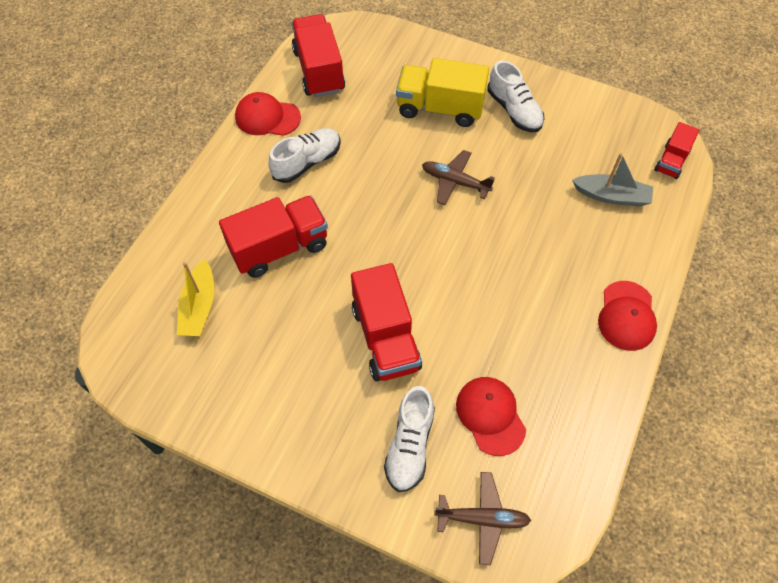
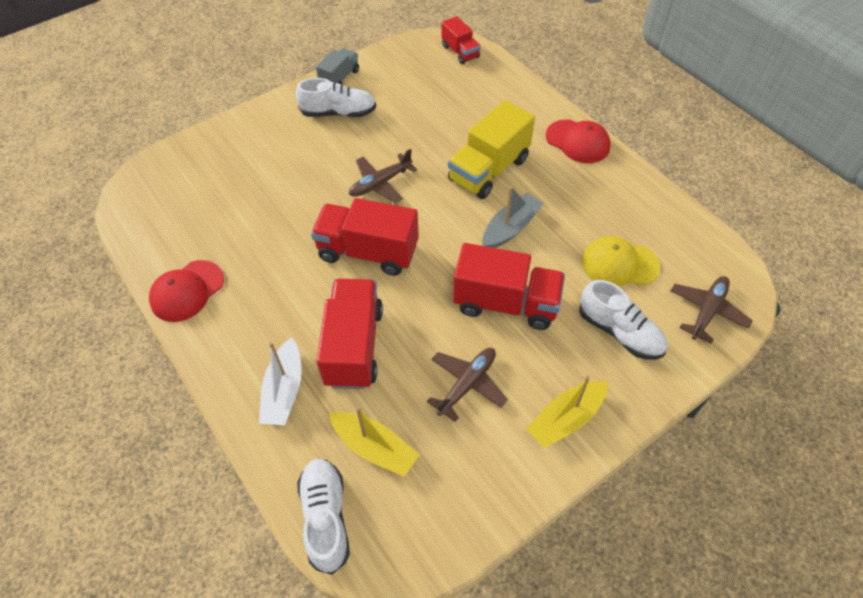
camera: 60 degrees left, 5 degrees down
(217, 224) = (284, 390): none -> white boat
(288, 344) = (467, 384): none -> brown plane
(294, 435) = (566, 419): none -> yellow boat
(307, 162) = (271, 281): white shoe -> white shoe (325, 517)
(319, 70) = (168, 224): red truck -> red truck (368, 252)
(440, 108) = (294, 158): yellow truck -> yellow truck (489, 170)
(490, 415) = (619, 264): red cap -> yellow cap
(557, 89) = (339, 78): none -> grey truck
(612, 196) = (467, 98): grey boat -> grey boat (510, 228)

